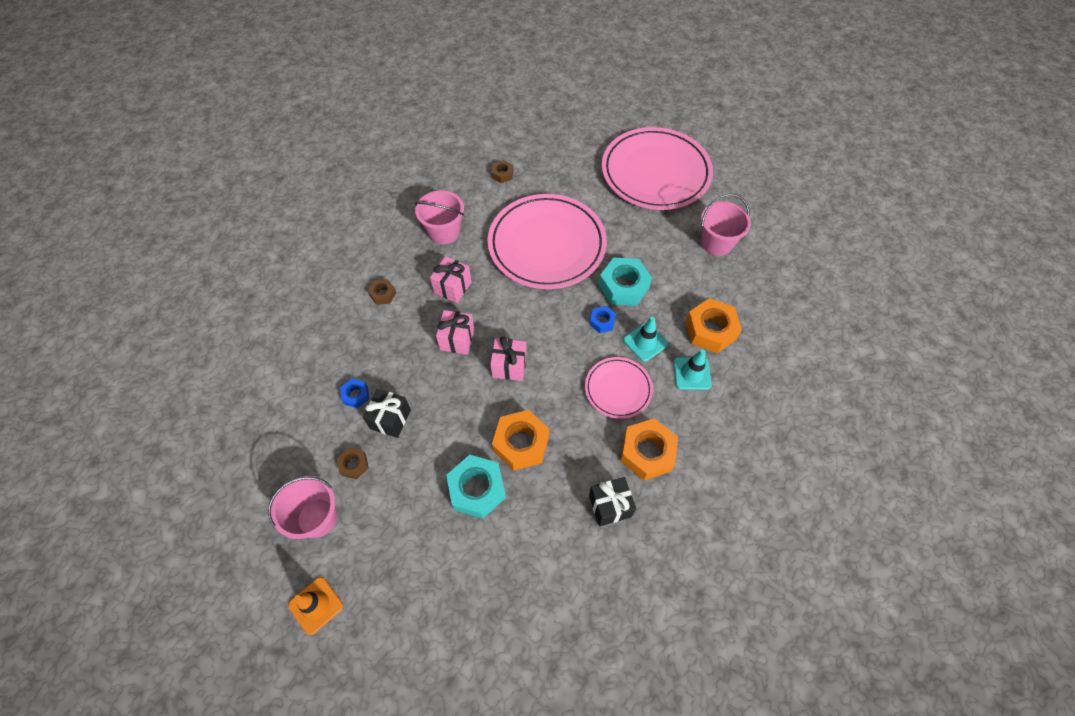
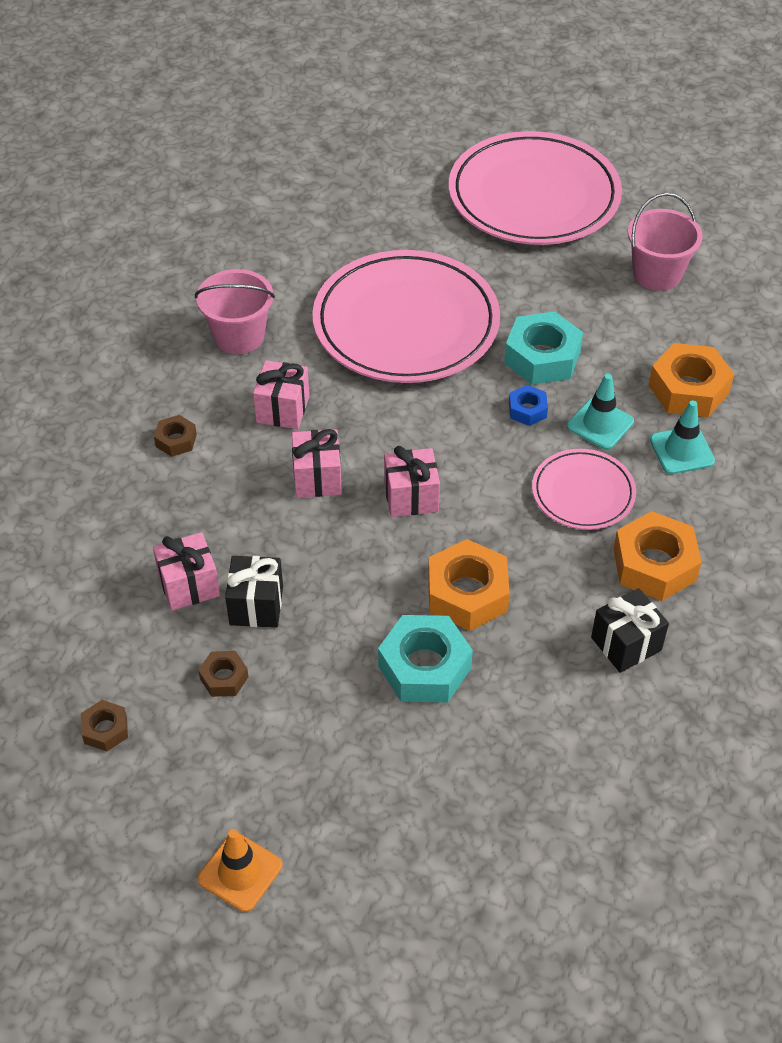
camera: 15 degrees left, 10 degrees down
(317, 518) = (195, 760): pink bucket -> none
(356, 395) = (189, 585): blue nut -> pink gift
(502, 174) = (300, 240): brown nut -> brown nut (105, 730)

